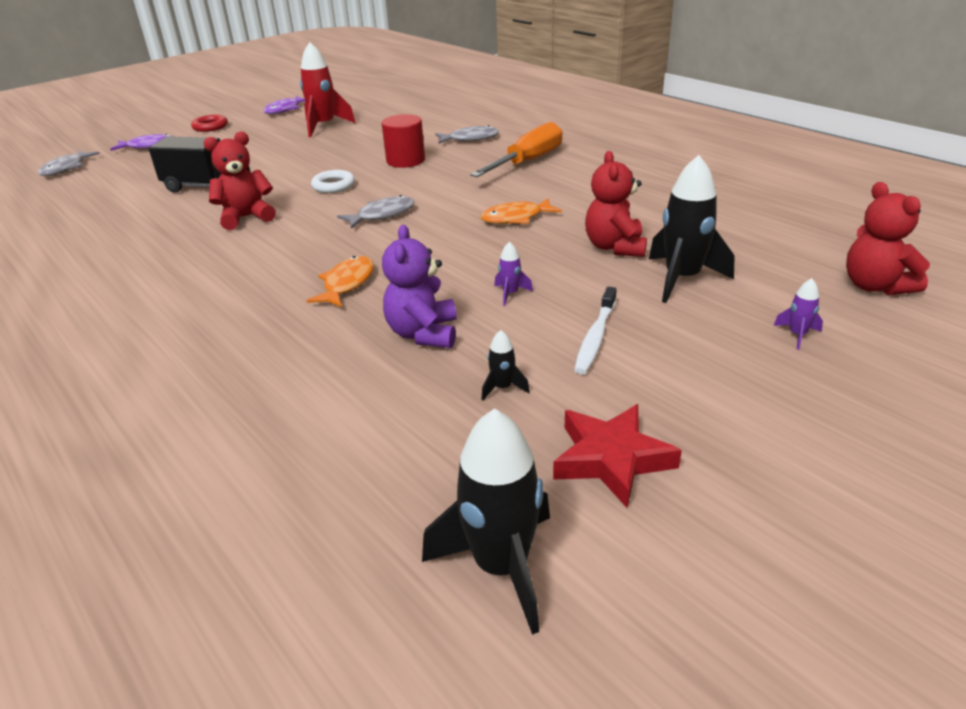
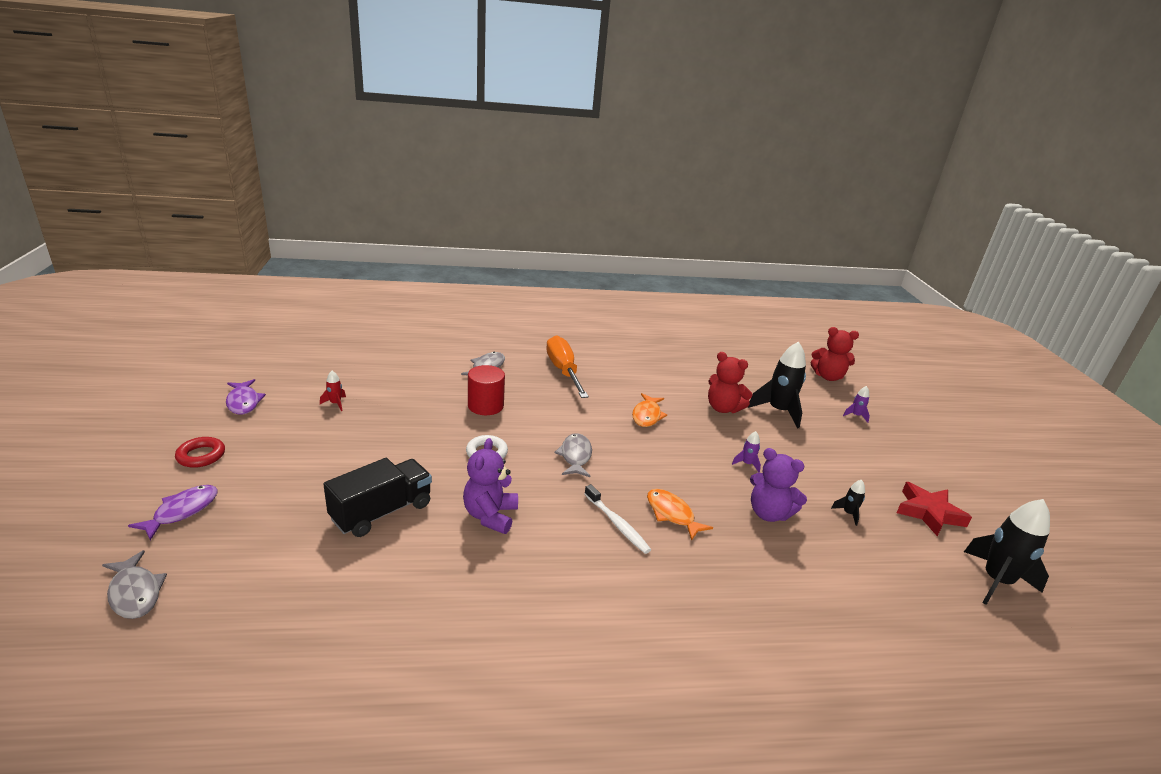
camera: 60 degrees left, 5 degrees down
(246, 217) = (490, 516): red teddy bear -> purple teddy bear
(324, 126) = (335, 404): red rocket -> red rocket, size x0.45
(595, 337) = (818, 463): white toothbrush -> white toothbrush (617, 524)

